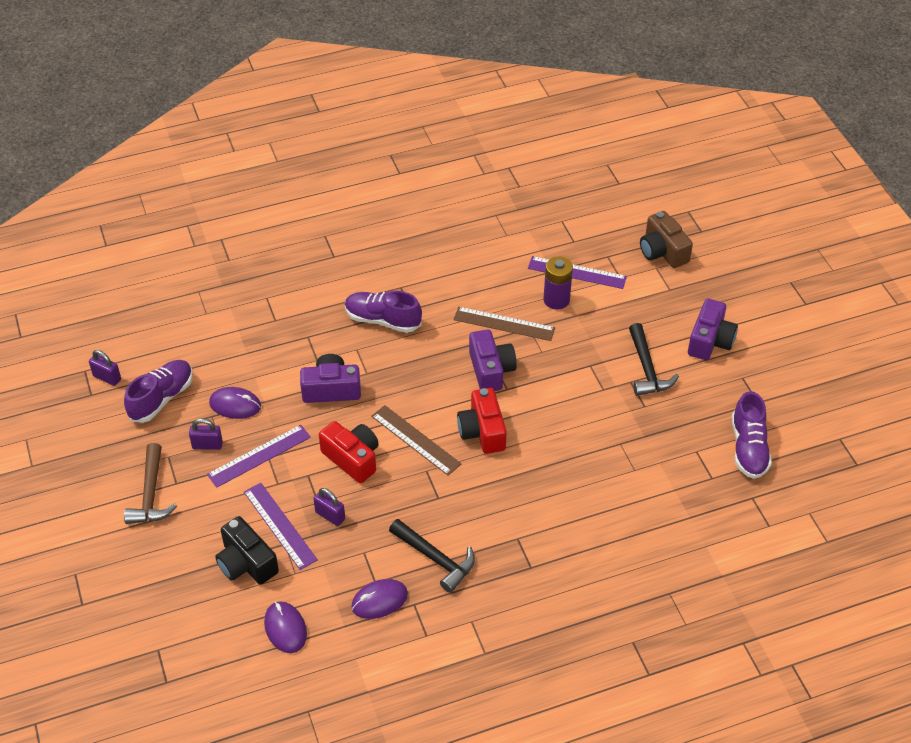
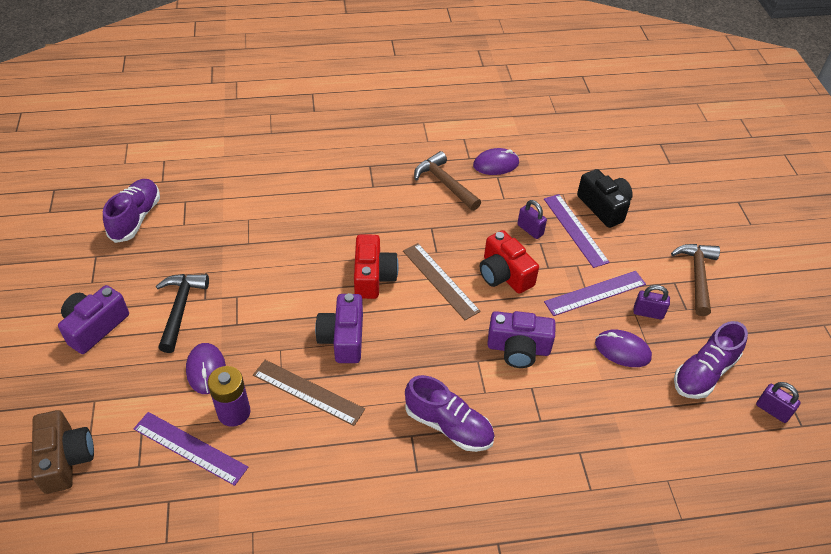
camera: 170 degrees left, 0 degrees up
(285, 628) = (571, 159): purple mouse -> purple mouse (206, 370)
(436, 559) = (444, 183): black hammer -> brown hammer

